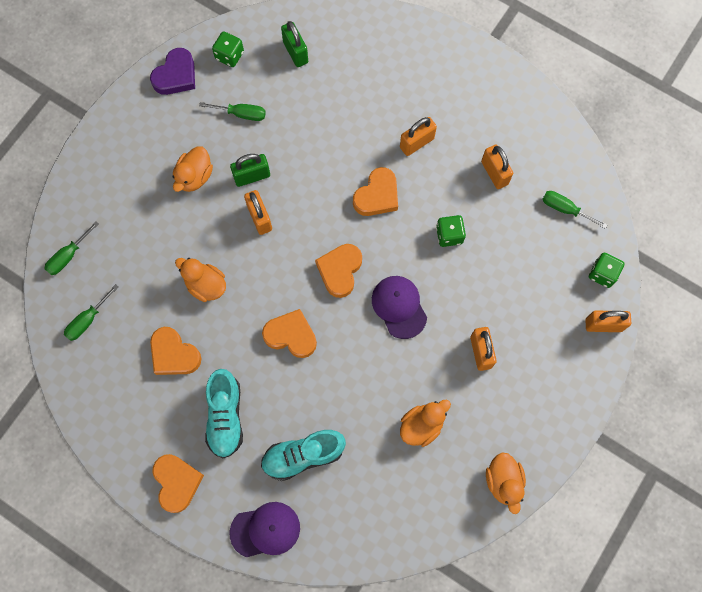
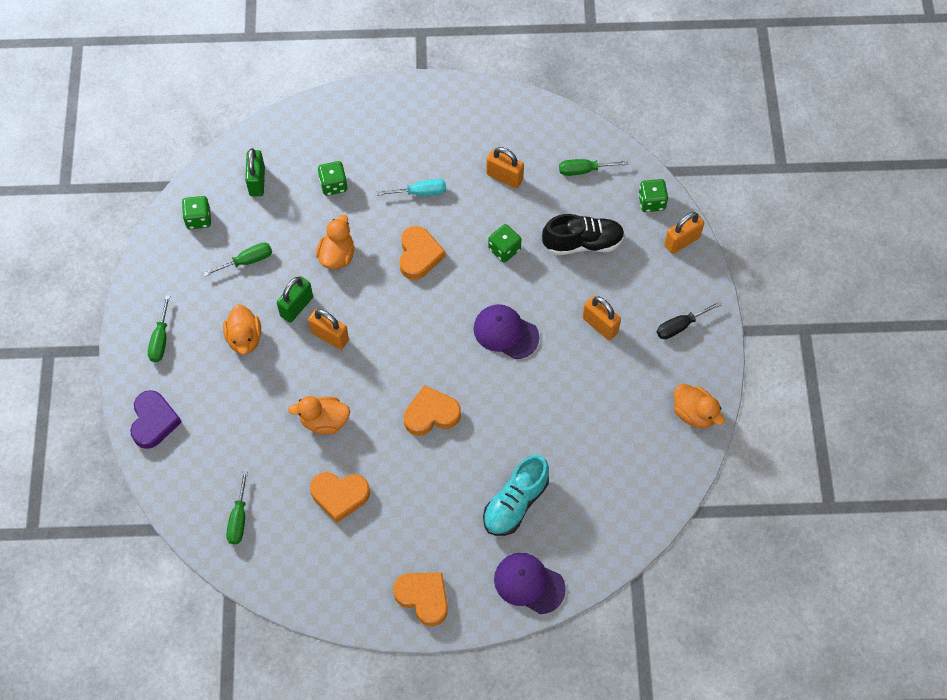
camera: 35 degrees left, 10 degrees down
(68, 256) = (178, 477): green screwdriver -> green screwdriver (160, 339)
(176, 75) = (161, 265): purple heart -> purple heart (154, 421)
(225, 416) = (424, 516): turquoise shoe -> none
(265, 530) = (529, 583): purple cap -> purple cap turned 105 degrees counterclockwise
(295, 52) = (257, 181): green padlock -> green padlock turned 60 degrees clockwise
(340, 271) = (433, 335): orange heart -> none
(352, 93) = (333, 185): none -> green dice
(416, 143) = (420, 192): orange padlock -> turquoise screwdriver
(421, 425) = (595, 414): orange duck -> orange duck (337, 255)
(518, 272) = (583, 243): none -> black shoe
(547, 398) = (680, 326): none -> black screwdriver

